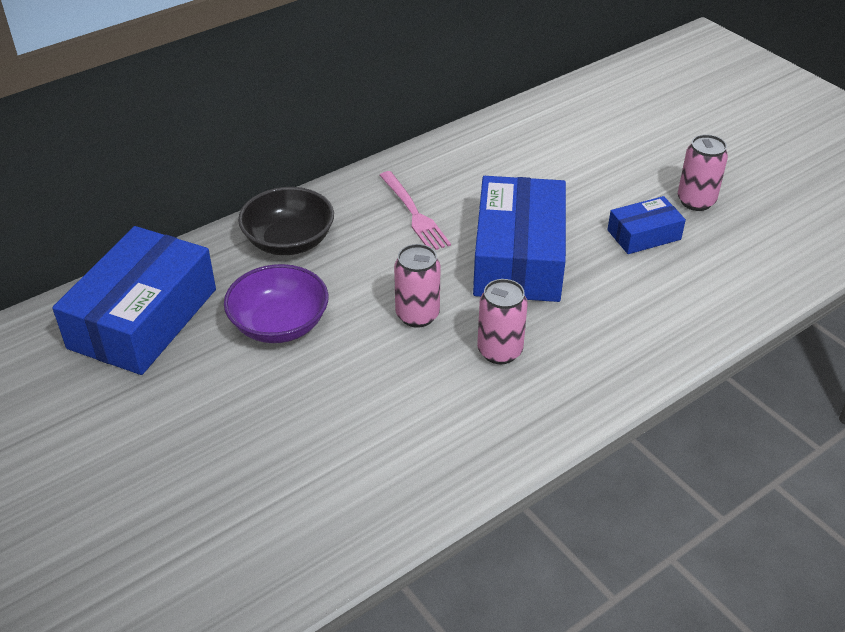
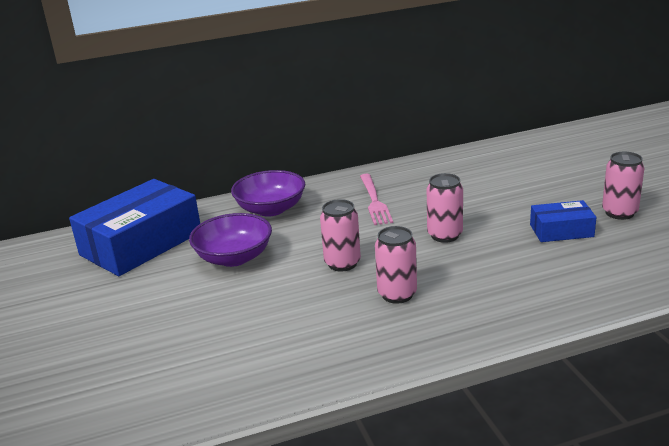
camera: 20 degrees right, 15 degrees down
(289, 241) = (271, 209): black bowl -> purple bowl
(518, 257) = (444, 235): blue box -> pink can

